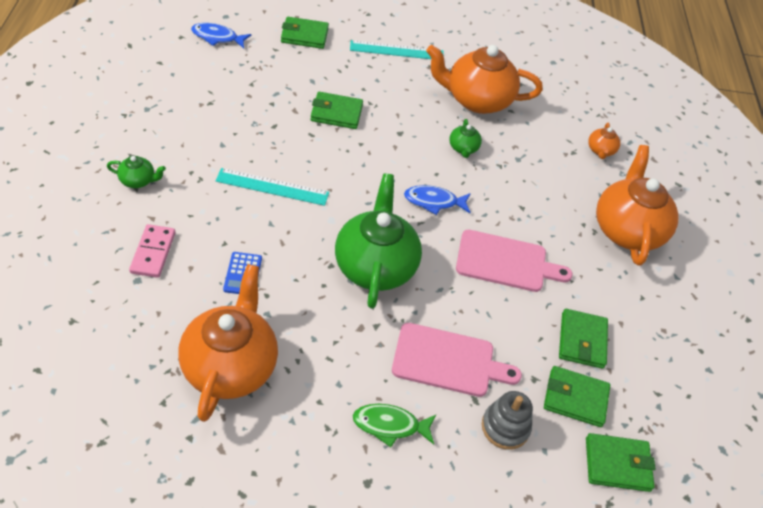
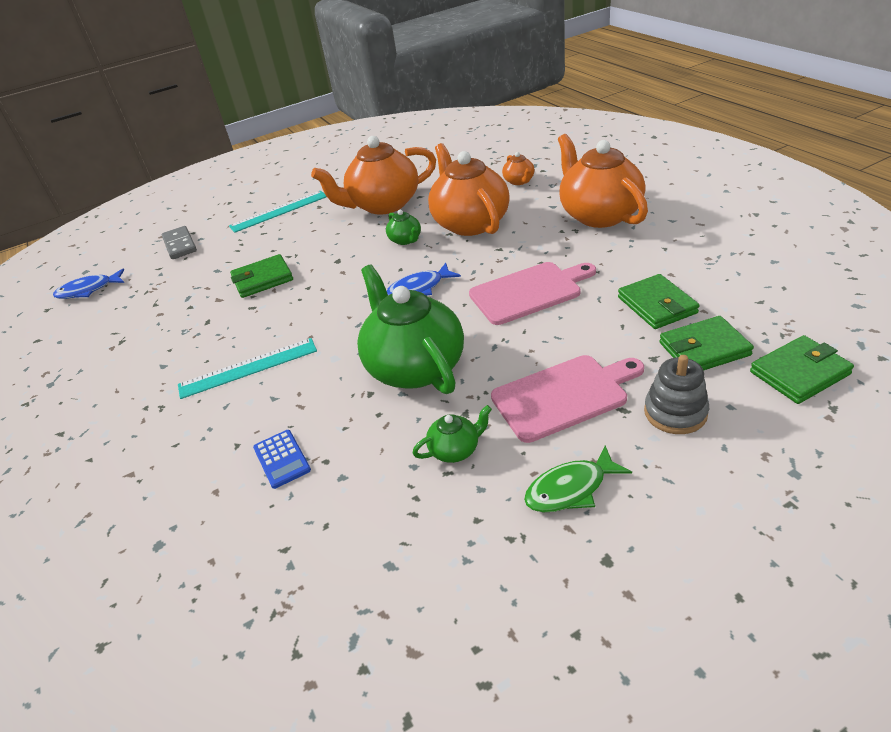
camera: 20 degrees left, 10 degrees down
(138, 181) = (86, 450): green teapot -> green teapot (455, 450)
(153, 252) = (157, 505): pink domino -> none
(230, 366) = (345, 555): orange teapot -> orange teapot (470, 223)
(304, 35) = (180, 245): green wallet -> grey domino

